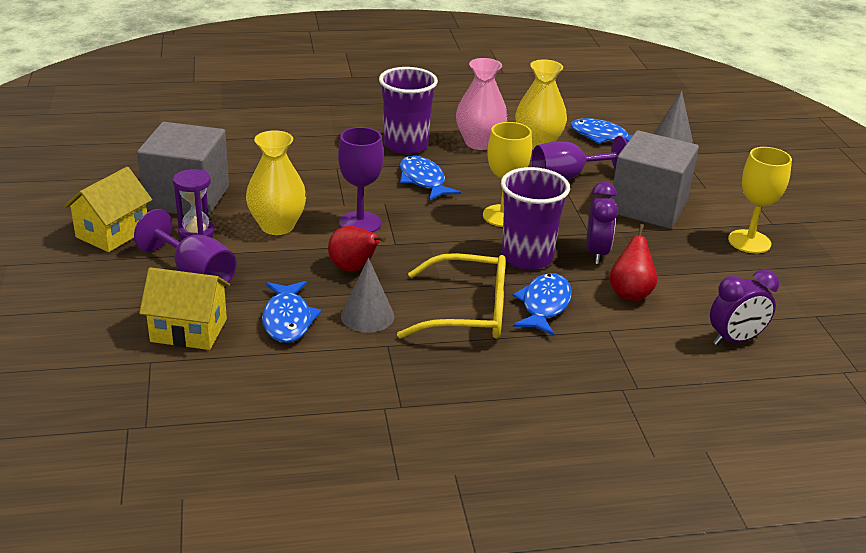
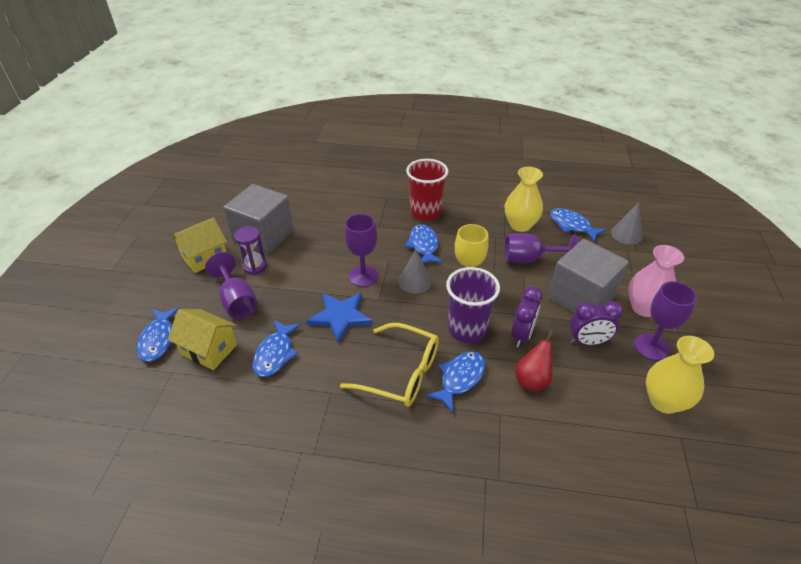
camera: 20 degrees right, 10 degrees up
(105, 331) = (159, 339): none -> blue fish
(277, 226) = (308, 269): yellow vase -> yellow vase (664, 401)
(353, 268) = (340, 316): red pear -> blue star
(367, 316) = (329, 362): grey cone -> grey cone (415, 281)
(406, 145) = (425, 213): purple cup -> red cup
(479, 143) = (478, 218): pink vase -> pink vase (644, 308)
(735, 340) = (599, 448): purple clock -> purple clock (587, 342)
(749, 242) = (651, 347): yellow goblet -> purple goblet

